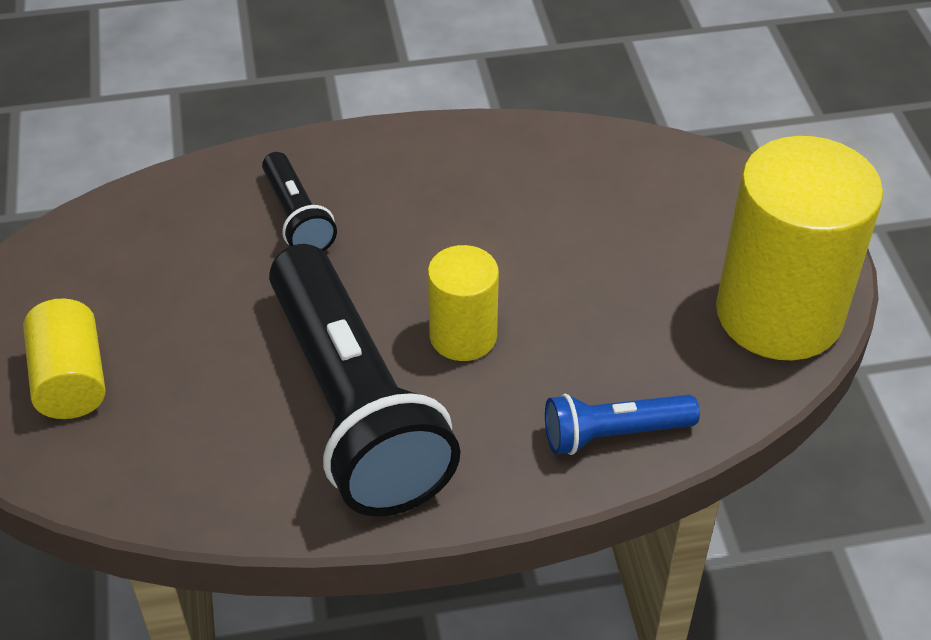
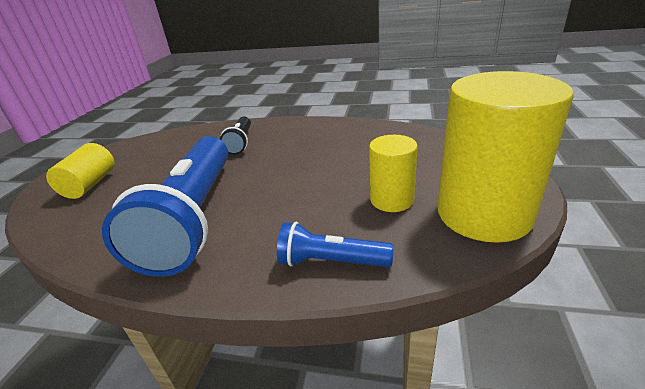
camera: 25 degrees right, 15 degrees down
(354, 406) = (194, 217): black flashlight -> blue flashlight
(463, 336) = (277, 195): yellow cylinder -> yellow cylinder (392, 200)

